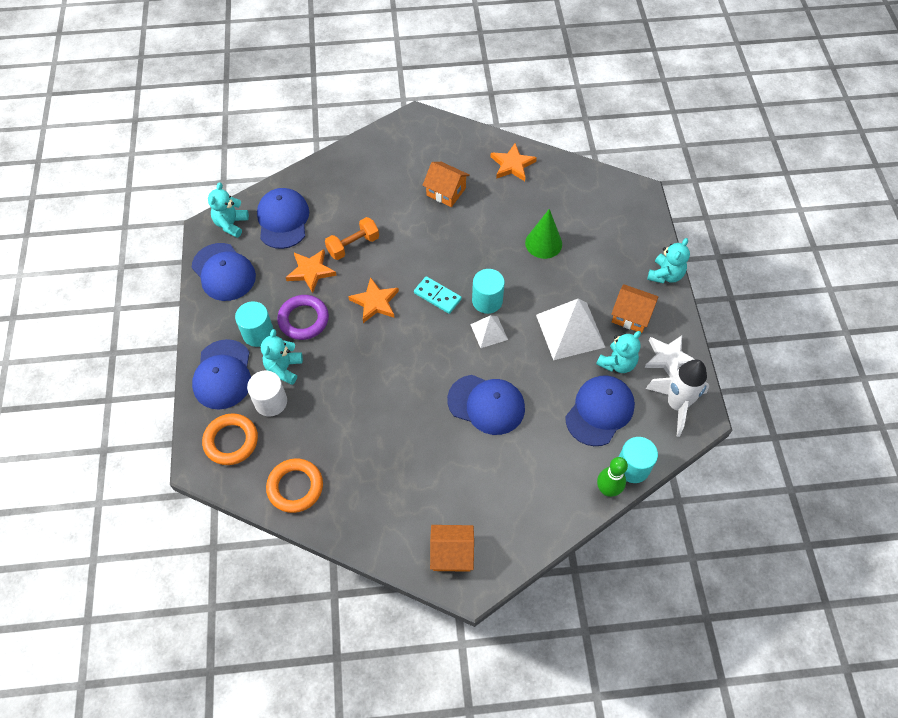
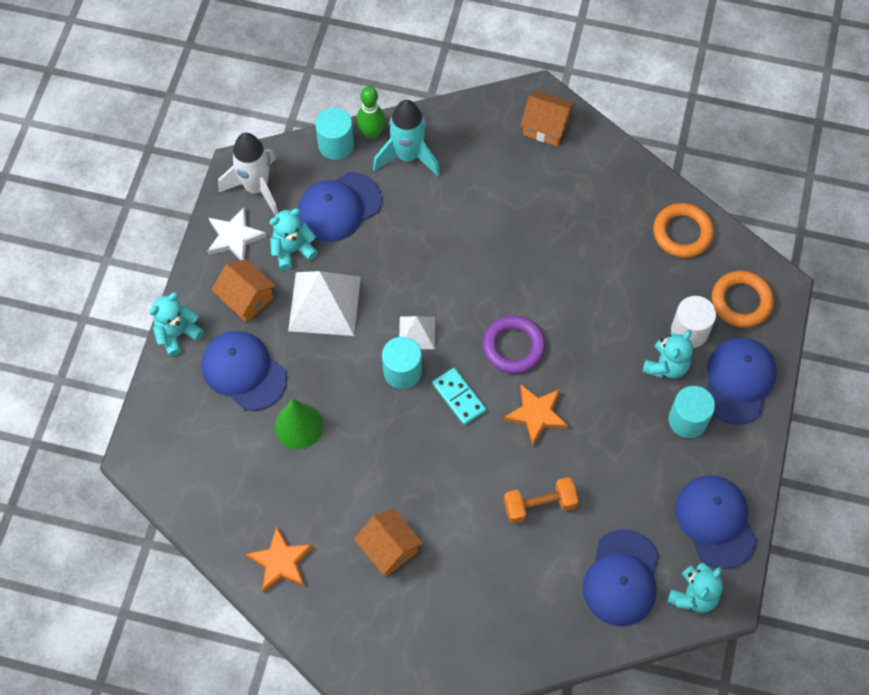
camera: 160 degrees left, 5 degrees up
(303, 319) = (629, 420): purple ring -> purple ring (513, 347)
(311, 271) = (604, 485): orange star -> none
(486, 404) = (455, 252): blue cap -> blue cap (244, 371)
(564, 478) = (408, 156): none -> turquoise rocket

